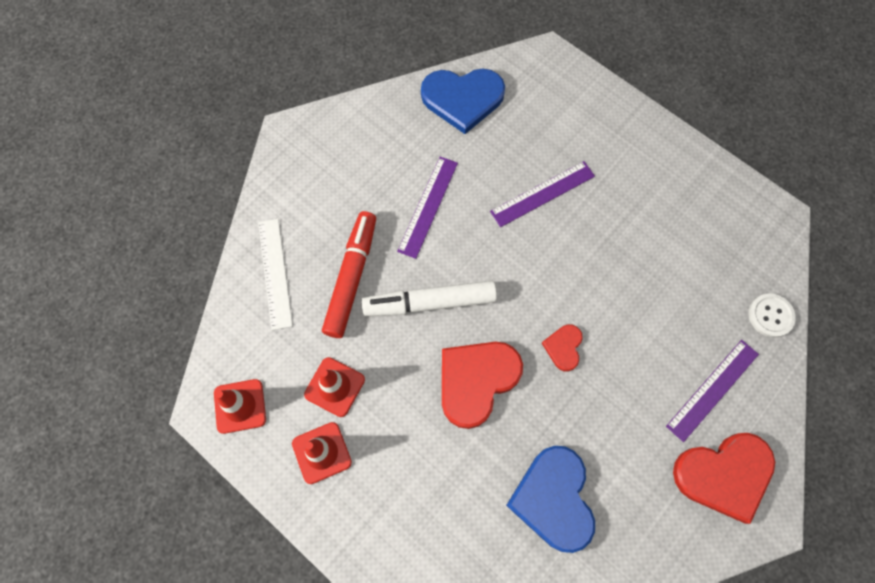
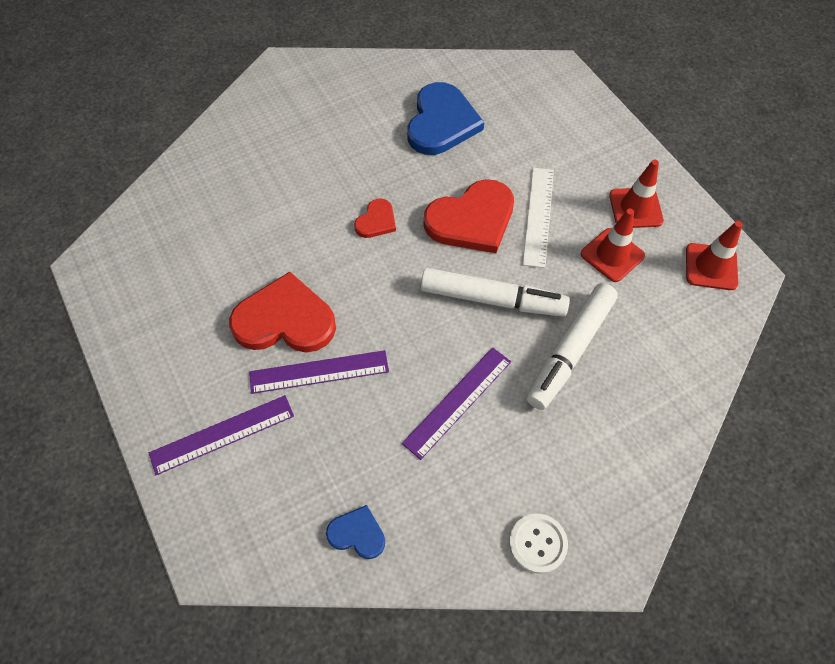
camera: 160 degrees left, 10 degrees down
(275, 273) = (658, 383): white ruler -> white ruler (538, 216)
(351, 277) = (570, 351): red marker -> white marker
(462, 99) = (357, 534): blue heart -> blue heart, size x0.50
(712, 389) = (263, 152): purple ruler -> purple ruler (222, 434)
(724, 475) = (294, 98): red heart -> red heart (285, 320)
(770, 316) = (169, 188): white button -> white button (537, 543)

